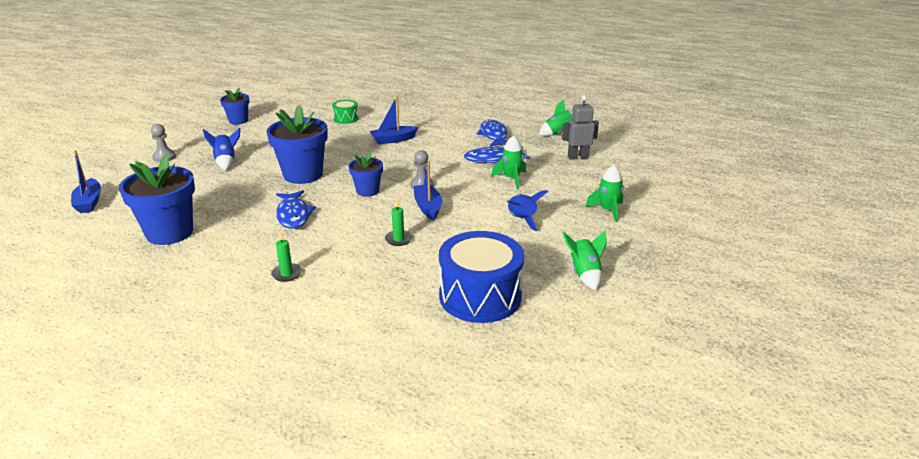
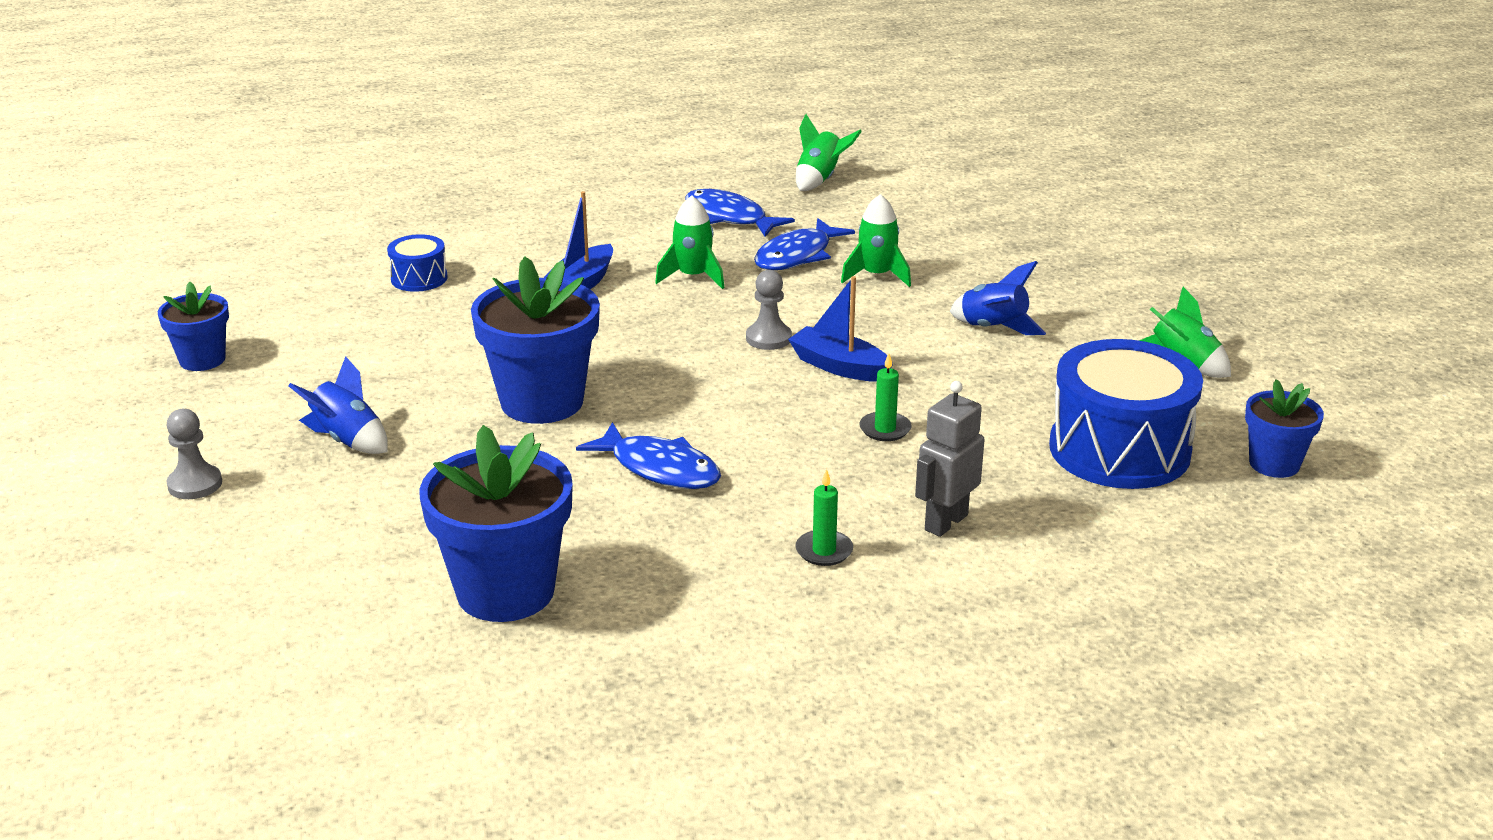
camera: 40 degrees left, 0 degrees up
(89, 202) = (223, 624): blue boat -> none
(346, 119) = (419, 278): green drum -> blue drum
(367, 191) = (702, 382): blue flower pot -> blue flower pot (1274, 464)
(577, 157) = (908, 207): grey robot -> grey robot (945, 522)
(607, 210) = (1073, 270): green rocket -> green rocket (693, 277)

